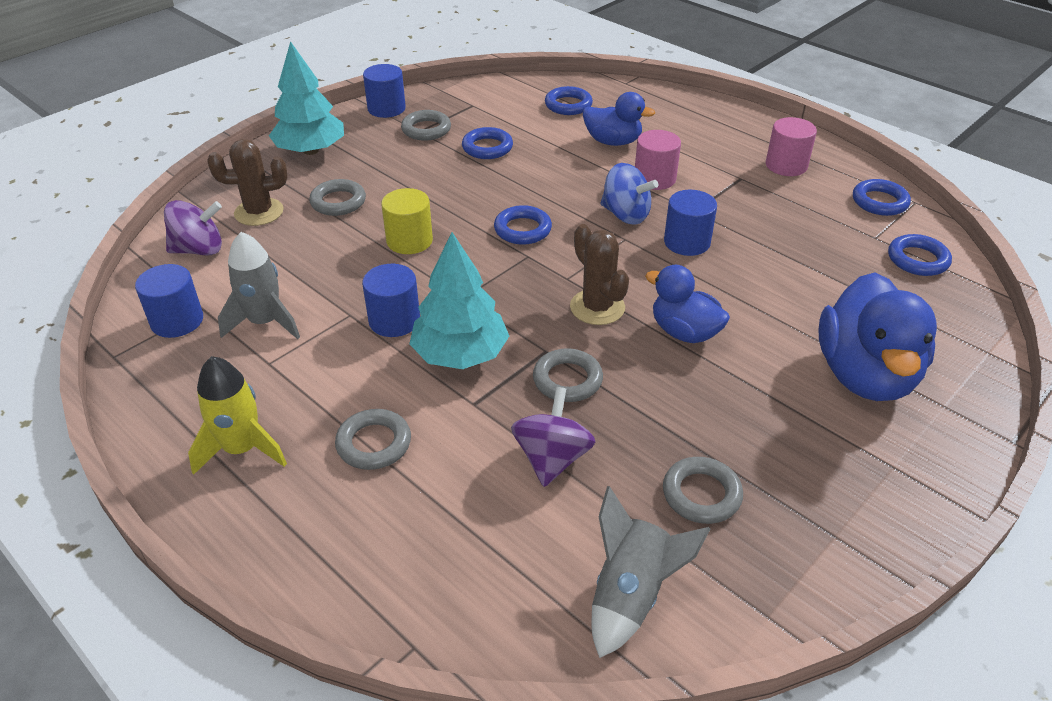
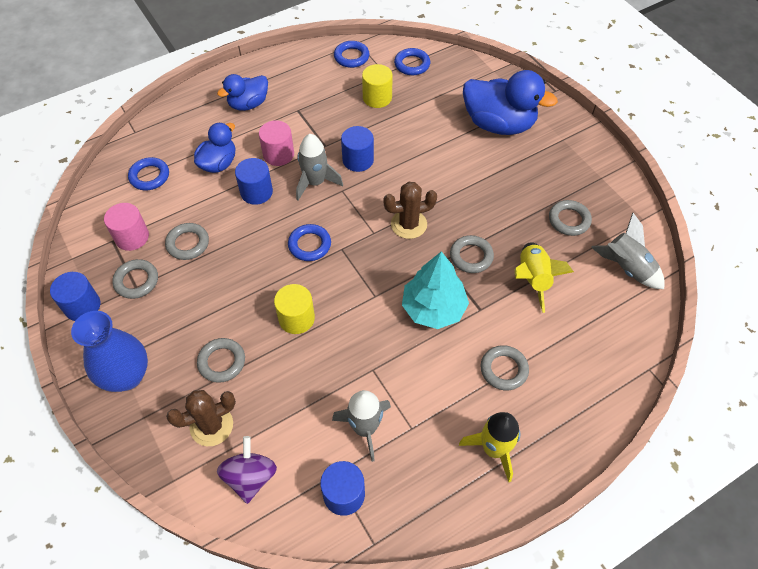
camera: 75 degrees left, 15 degrees up
(259, 212) = (211, 426): brown cactus -> brown cactus turned 60 degrees clockwise
(311, 150) = (127, 376): turquoise tree -> blue vase
(394, 320) = (388, 342): blue cylinder -> blue cylinder (256, 192)
(487, 148) = (188, 243): blue ring -> grey ring
(552, 458) = (533, 279): purple spinning top -> yellow rocket
(625, 215) = (315, 182): blue spinning top -> grey rocket
(684, 332) = (444, 188): blue duck -> blue duck (248, 104)
(786, 165) = (293, 83): pink cylinder -> pink cylinder (132, 237)
(818, 238) = (377, 97): none -> yellow cylinder

